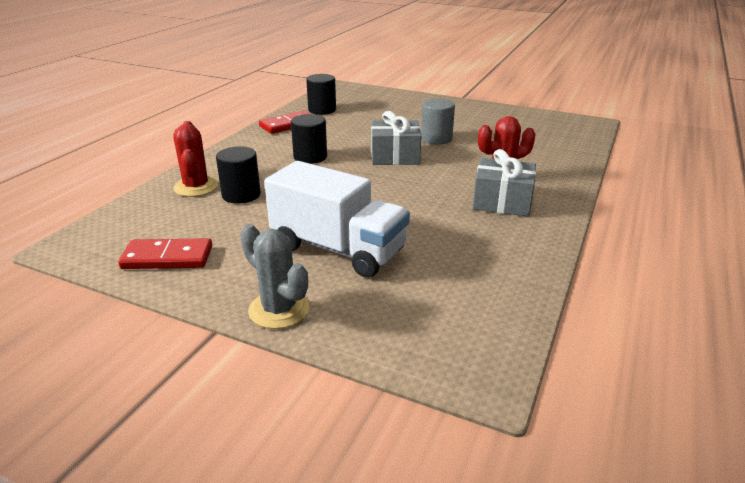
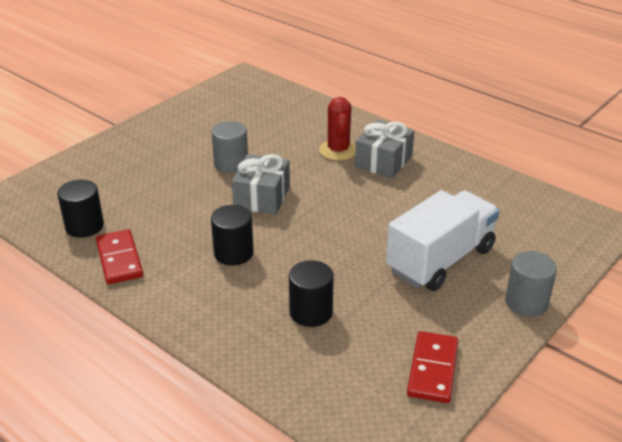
camera: 75 degrees left, 5 degrees up
(196, 187) = (275, 348): red cactus -> none
(279, 310) = (526, 302): grey cactus -> grey cylinder

